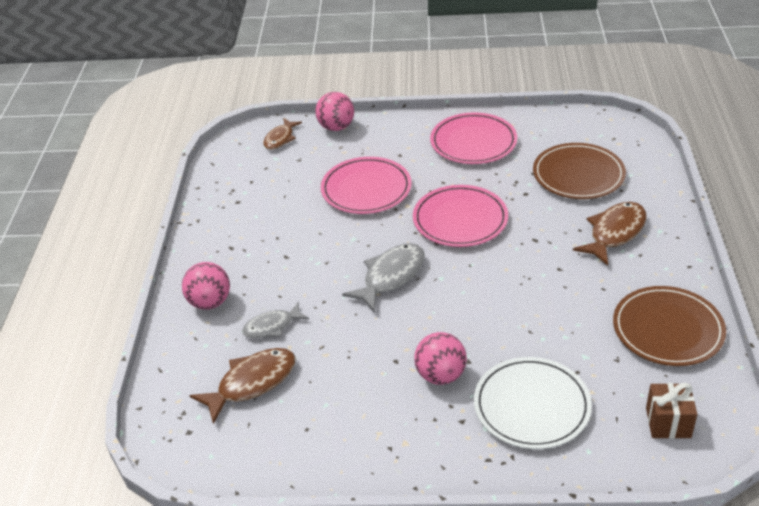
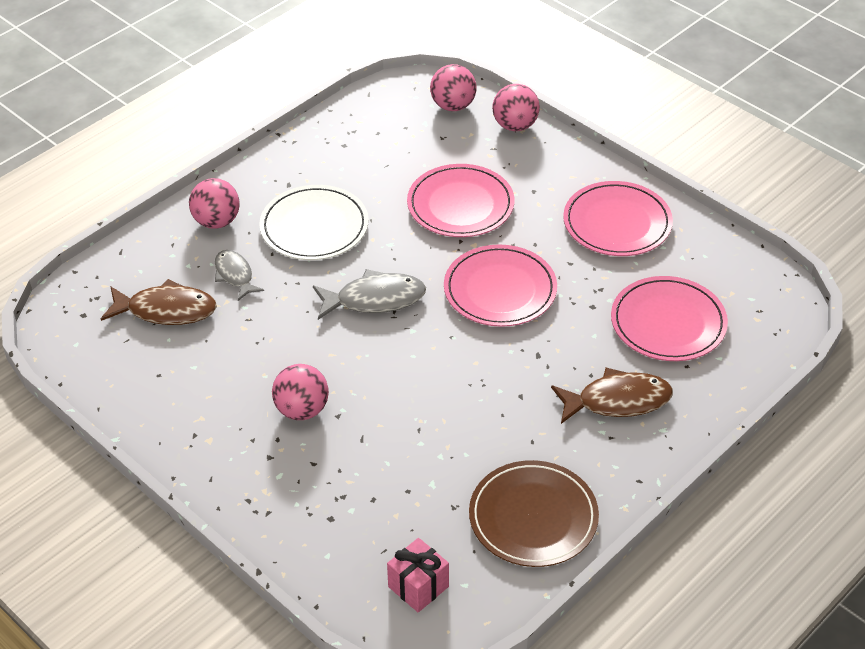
camera: 40 degrees right, 5 degrees up
(272, 326) = (235, 275): grey fish -> grey fish turned 45 degrees clockwise
(280, 138) = (453, 106): brown fish -> pink ball
(531, 406) = (334, 488): white plate -> white plate (314, 227)
(578, 175) = (668, 323): brown plate -> pink plate
(668, 422) = (418, 587): brown gift -> pink gift

